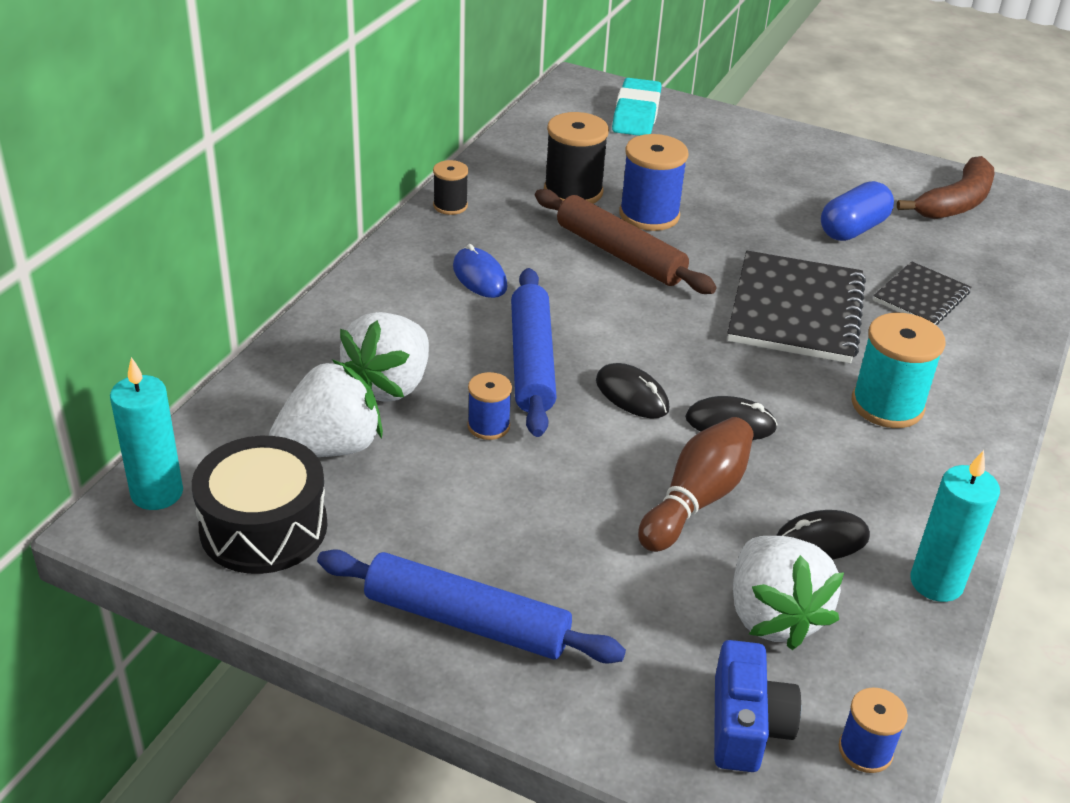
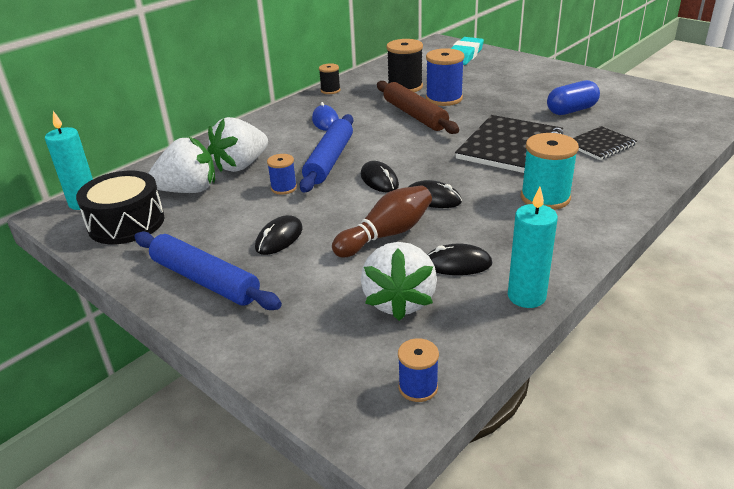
camera: 20 degrees right, 5 degrees down
(537, 527) = (279, 238): none -> black mouse
(746, 725) = (343, 360): blue camera -> none
(956, 203) = (650, 101): brown banana -> none

